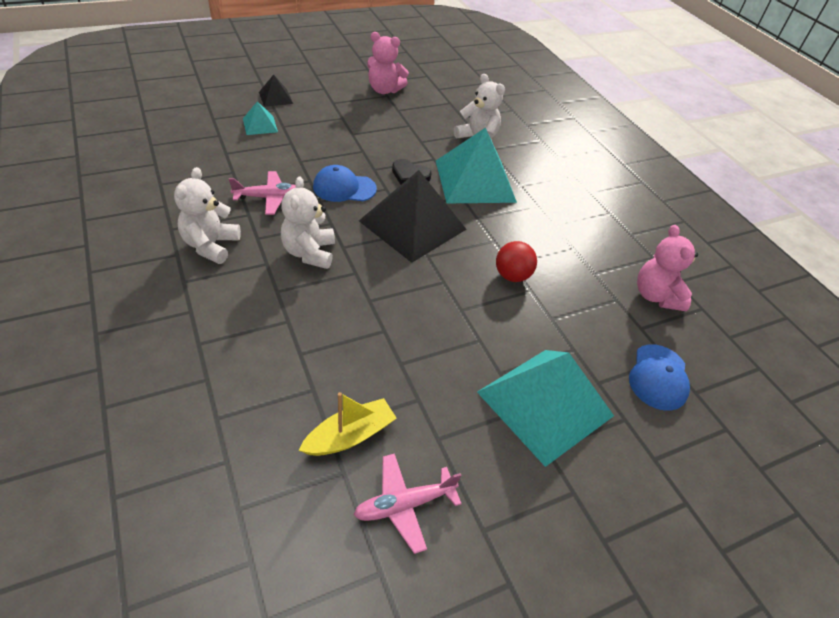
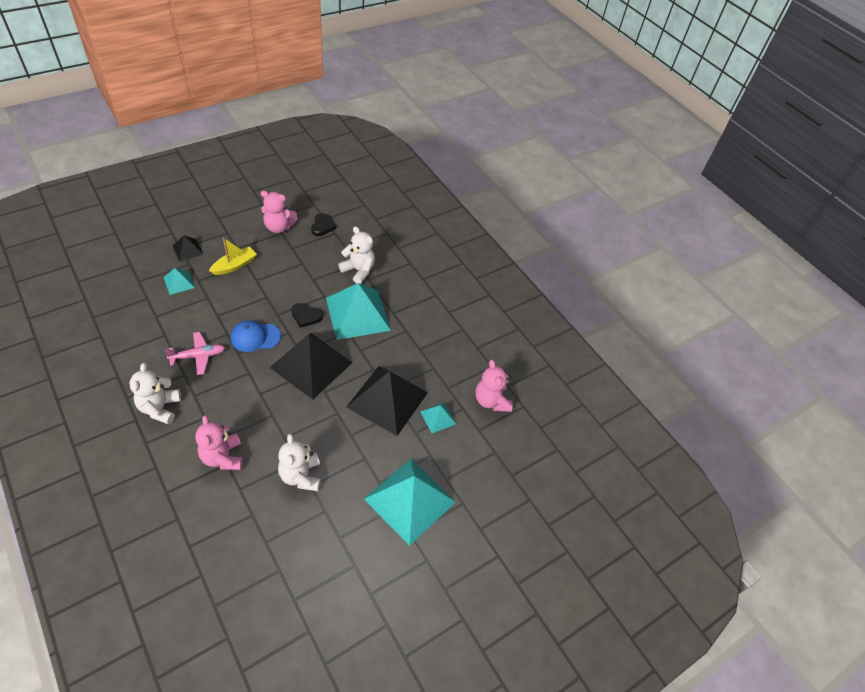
camera: 10 degrees left, 5 degrees up
(283, 312) = (223, 457): none -> pink teddy bear
(309, 253) = (235, 403): white teddy bear -> white teddy bear (301, 476)
(350, 435) = (280, 544): yellow boat -> yellow boat (234, 265)
(404, 505) = (319, 586): pink plane -> none
(436, 95) = (322, 226): none -> black heart
(512, 276) = (387, 399): red ball -> black pyramid
(582, 305) = (438, 417): none -> turquoise pyramid
(658, 377) = (487, 467): blue cap -> none

